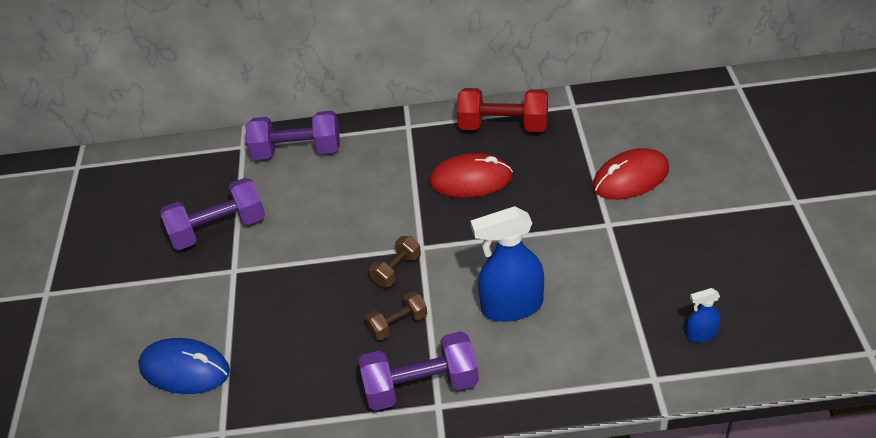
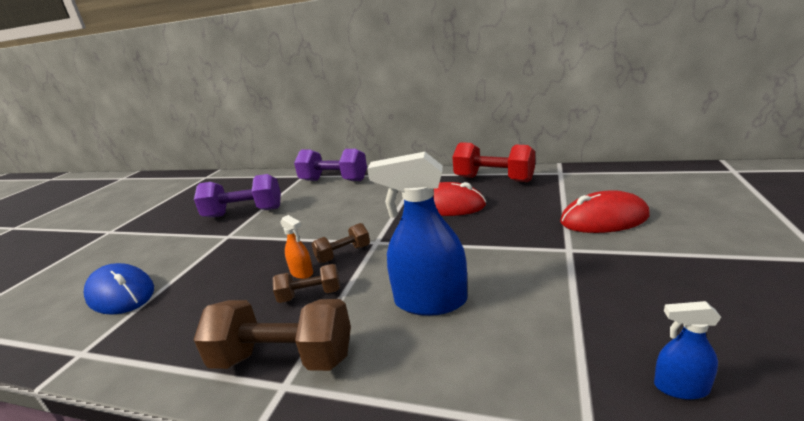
camera: 20 degrees right, 20 degrees down
(369, 302) = (302, 273): none -> orange spray bottle
(421, 386) = (283, 359): purple dumbbell -> brown dumbbell

